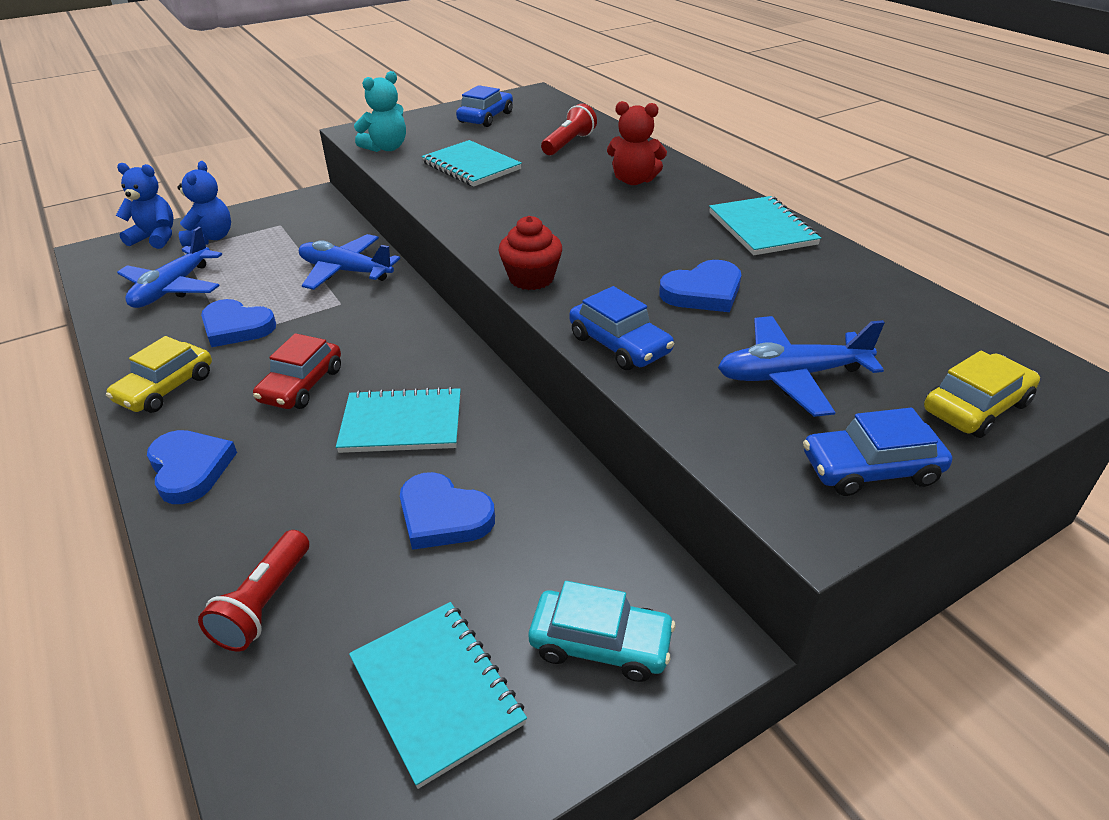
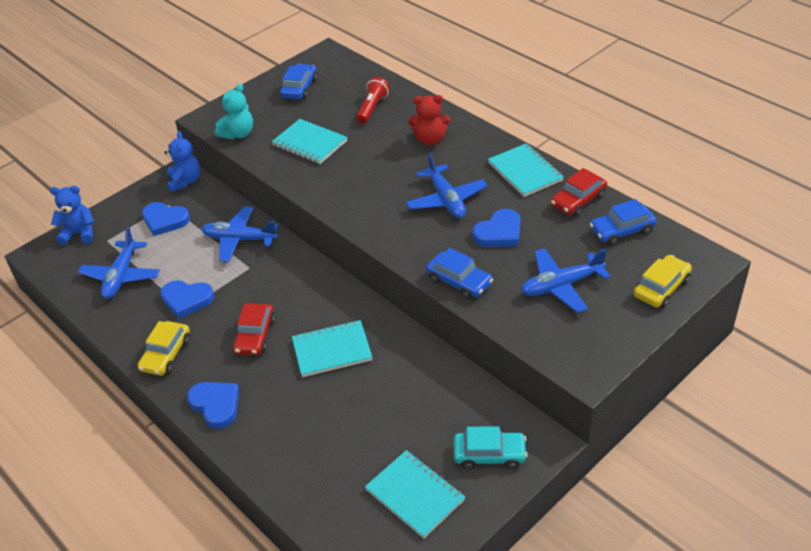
camera: 10 degrees left, 5 degrees up
(210, 238) = (122, 226): blue teddy bear -> blue teddy bear (185, 181)
(264, 603) = (304, 472): red flashlight -> none
(443, 516) = (381, 404): blue heart -> blue heart (165, 220)
(531, 278) = (389, 240): red cupcake -> none
(634, 244) = (446, 199): none -> blue plane
(839, 271) = (578, 200): none -> red car
(870, 469) = (610, 337): blue car -> blue car (622, 231)

